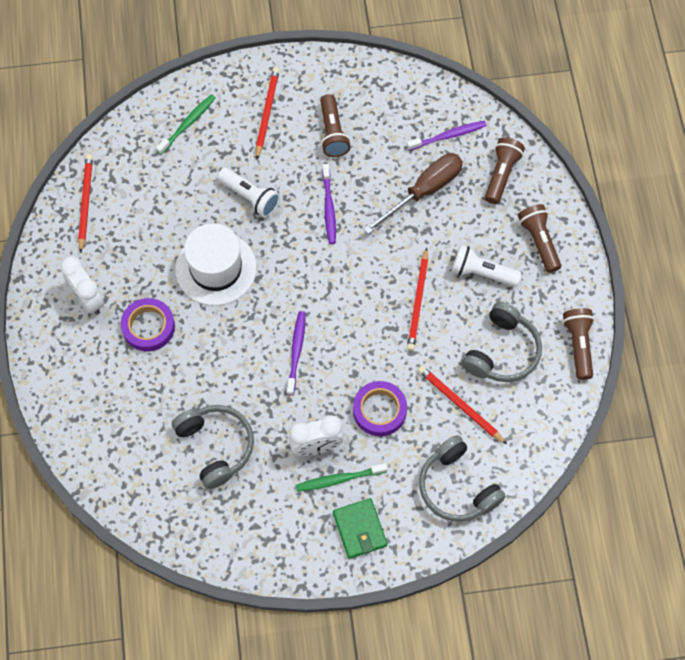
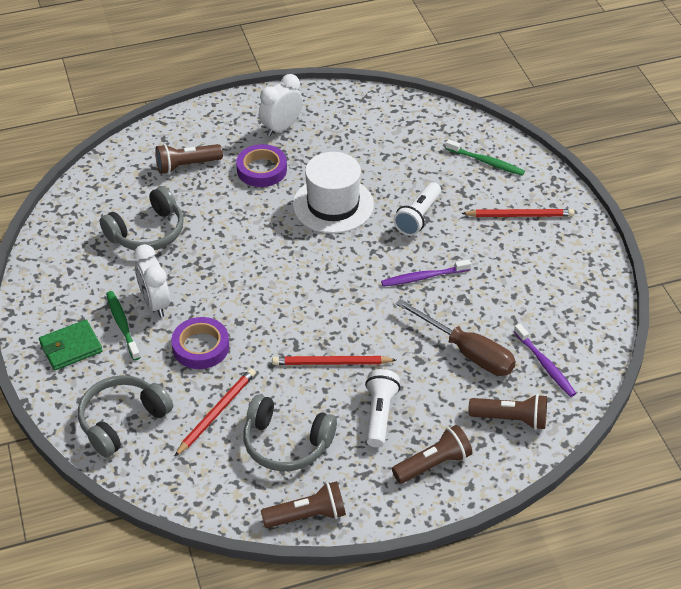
camera: 80 degrees right, 20 degrees down
(85, 202) = (379, 110): red pencil -> none
(296, 351) = (255, 275): purple toothbrush -> none
(332, 133) = (514, 268): brown flashlight -> brown flashlight (187, 165)

